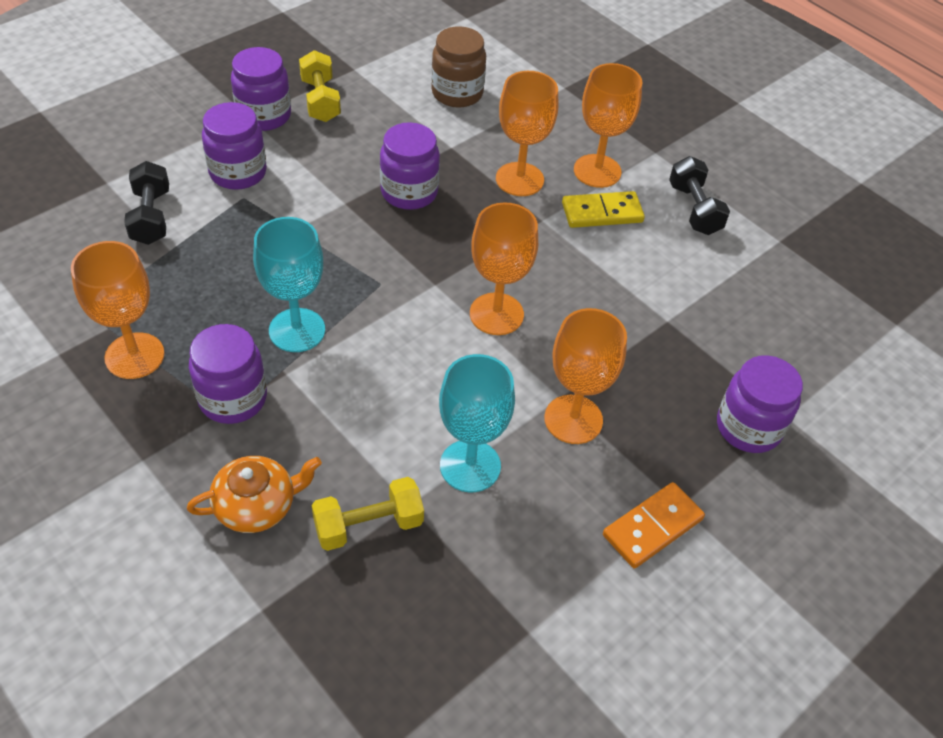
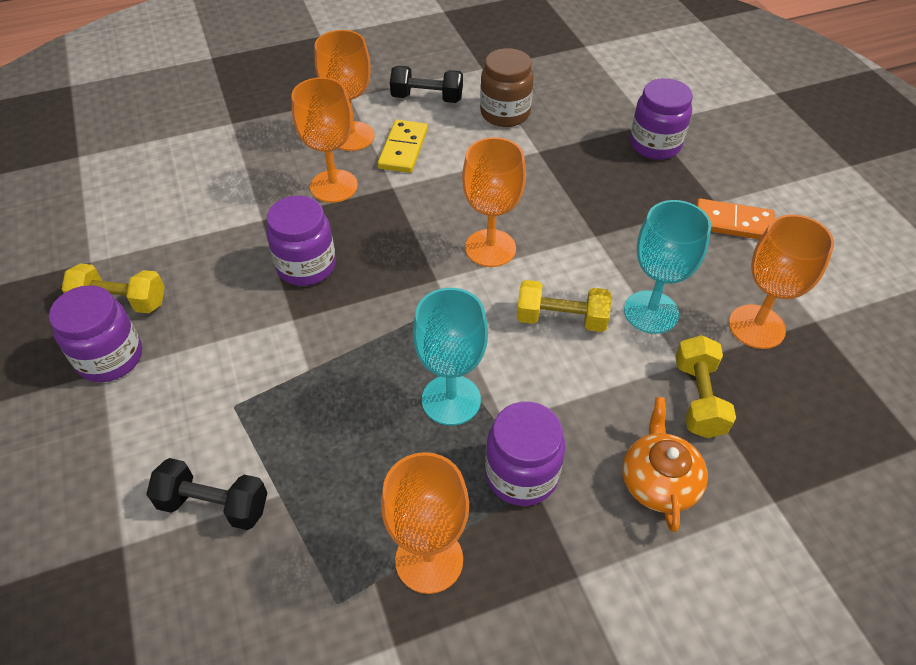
camera: 65 degrees left, 0 degrees up
(238, 172) = (190, 402): purple jar -> none
(426, 390) = (561, 319): none -> yellow dumbbell
(457, 93) = (188, 194): brown jar -> brown jar (505, 113)
(573, 419) = (620, 235): orange goblet -> orange goblet (756, 327)
(652, 527) = (732, 223): orange domino -> orange domino turned 60 degrees counterclockwise

